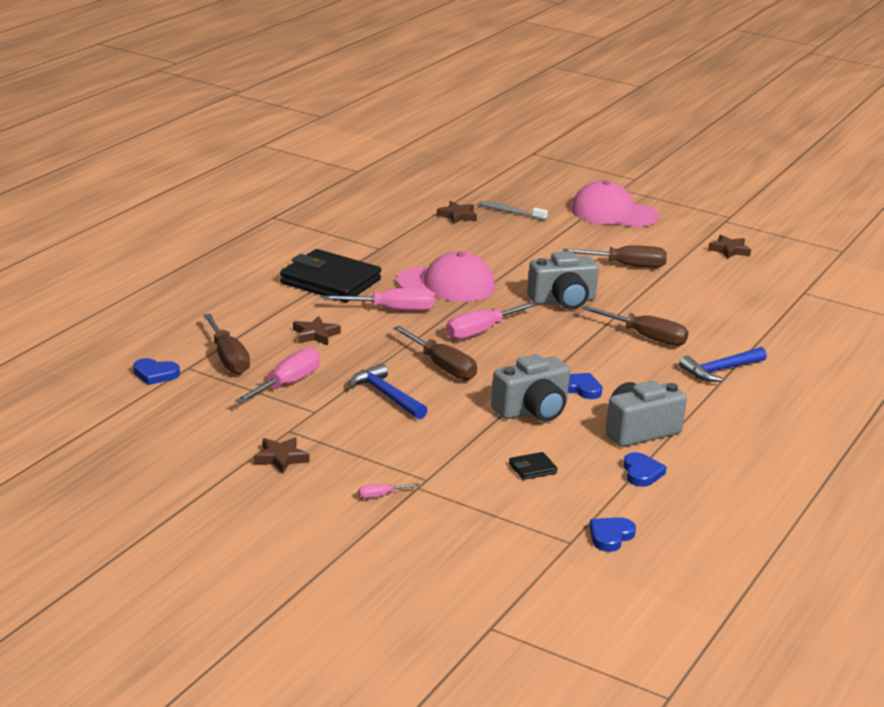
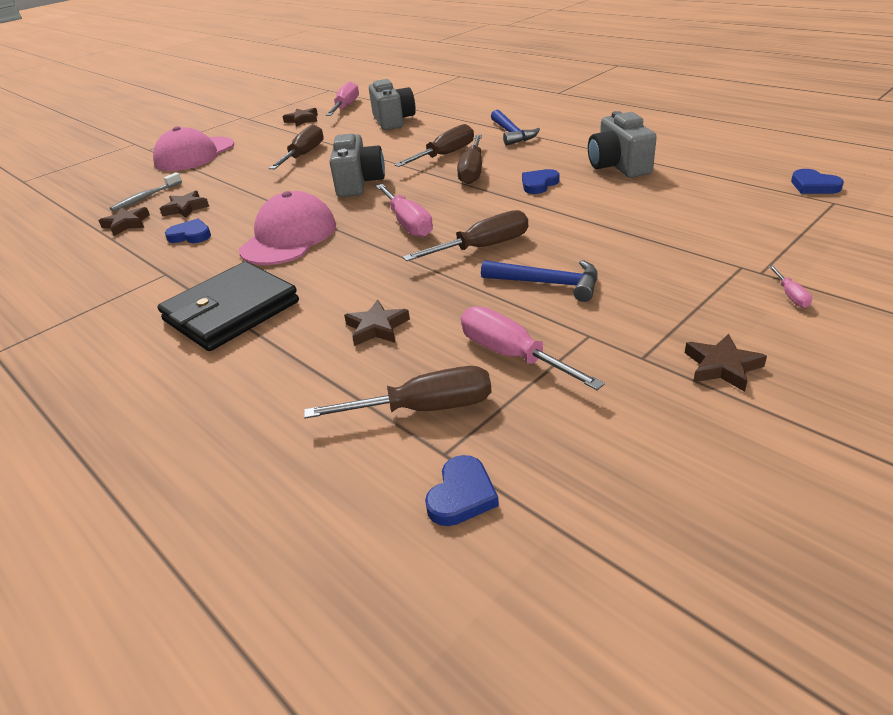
camera: 70 degrees left, 10 degrees up
(386, 395) = (548, 283): blue hammer -> blue hammer turned 135 degrees counterclockwise
(392, 310) = (334, 271): pink screwdriver -> pink screwdriver (346, 107)
(492, 233) = (186, 208): none -> brown star
(532, 410) = (582, 206): grey camera -> grey camera (393, 121)
(532, 468) = (700, 212): black wallet -> none
(605, 354) = (472, 171): none -> brown screwdriver
(641, 473) = (694, 169): blue heart -> blue heart (191, 235)

